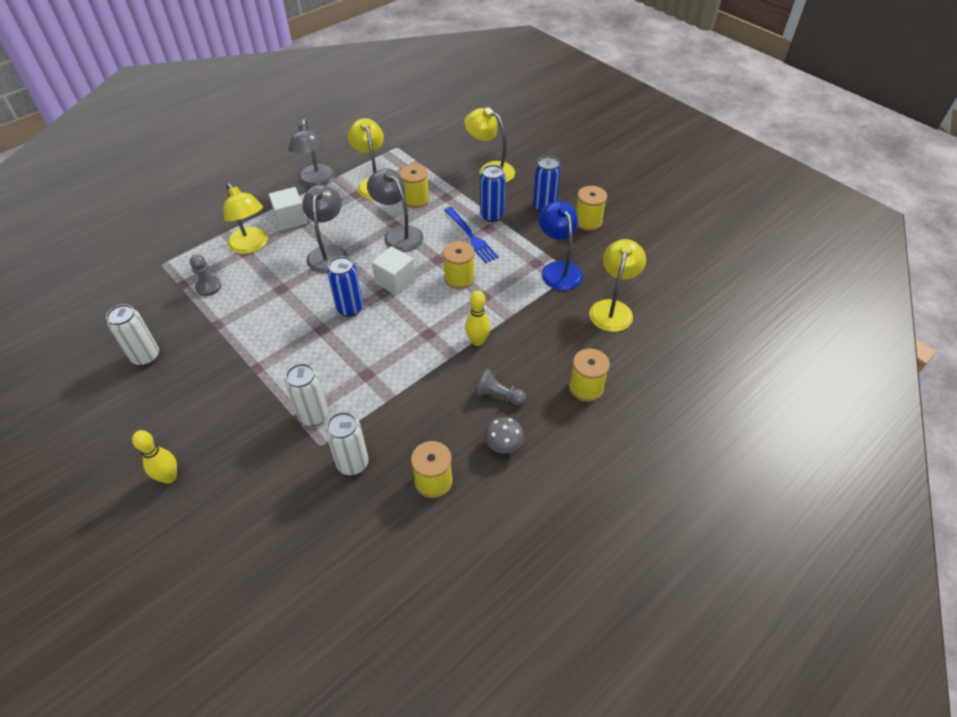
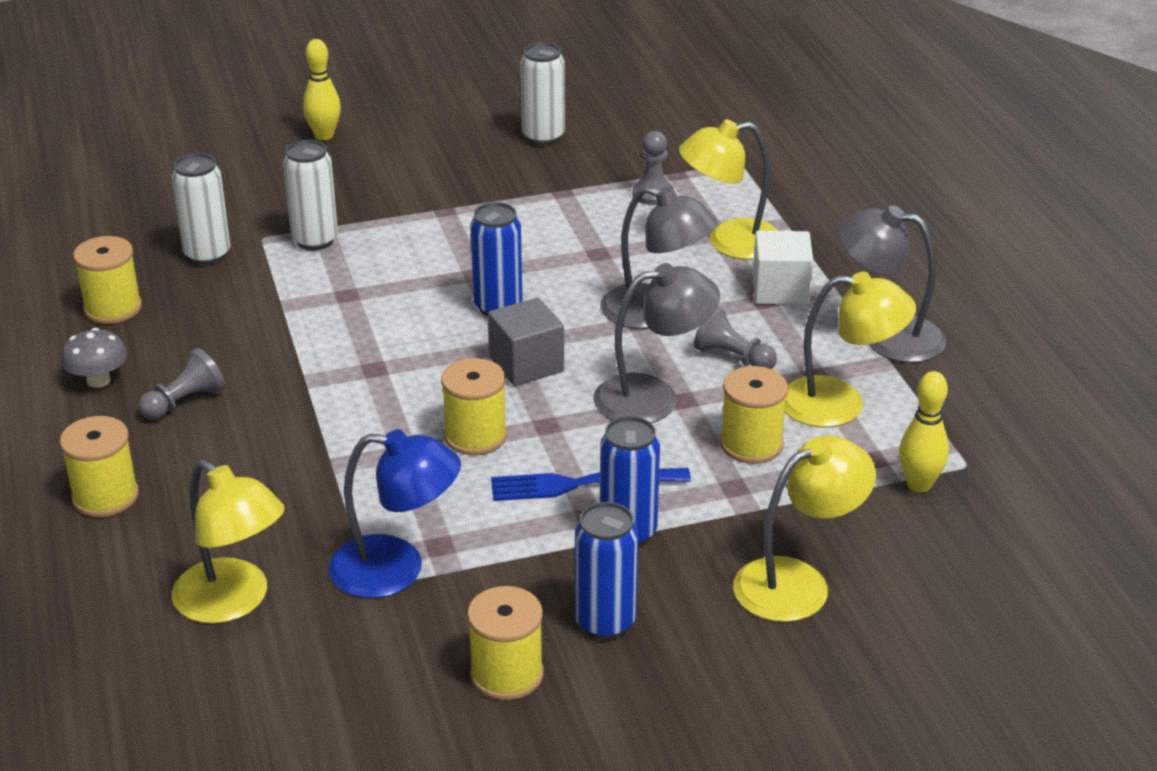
camera: 115 degrees right, 15 degrees down
(355, 219) = (733, 358): none -> grey pawn
(395, 281) = (526, 364): white cube -> grey cube
(477, 341) = (311, 414): yellow bowling pin -> yellow bowling pin (919, 485)

